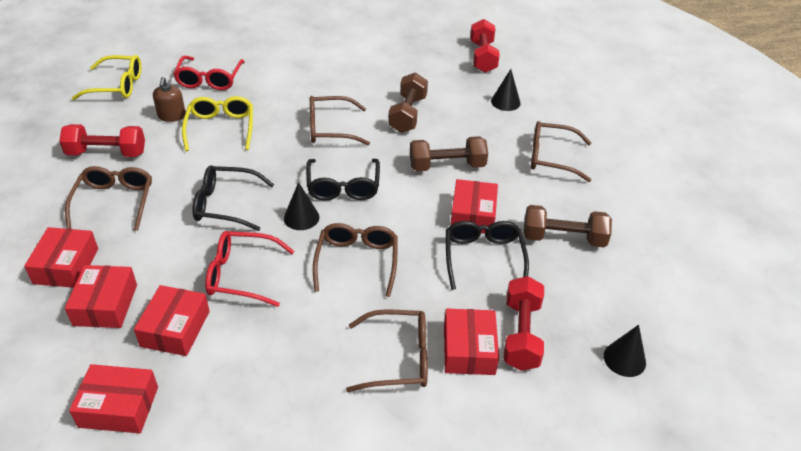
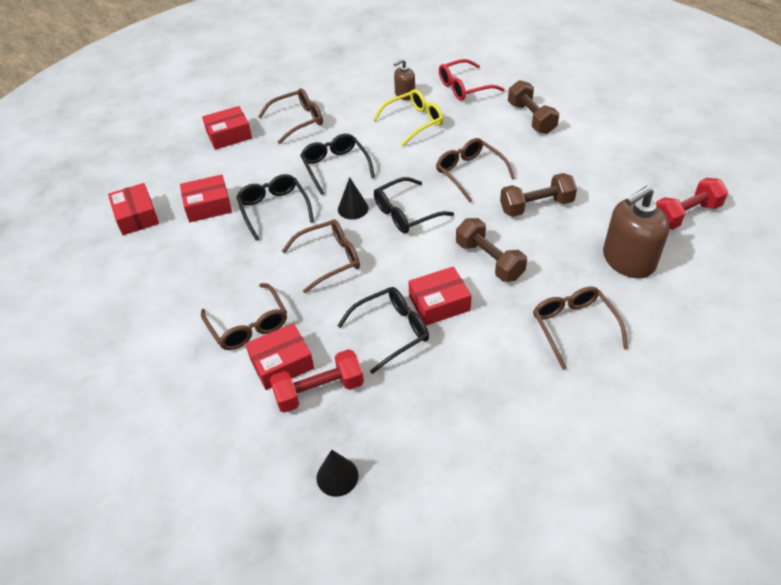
camera: 65 degrees right, 5 degrees up
(105, 305) = (209, 167): red box -> none
(106, 153) = (340, 91): red dumbbell -> none
(117, 86) = (412, 56): yellow glasses -> none
(241, 275) = (274, 209): red glasses -> black glasses
(505, 102) = (628, 260): black cone -> brown soap dispenser
(563, 238) = (461, 378): brown dumbbell -> brown dumbbell (531, 118)

